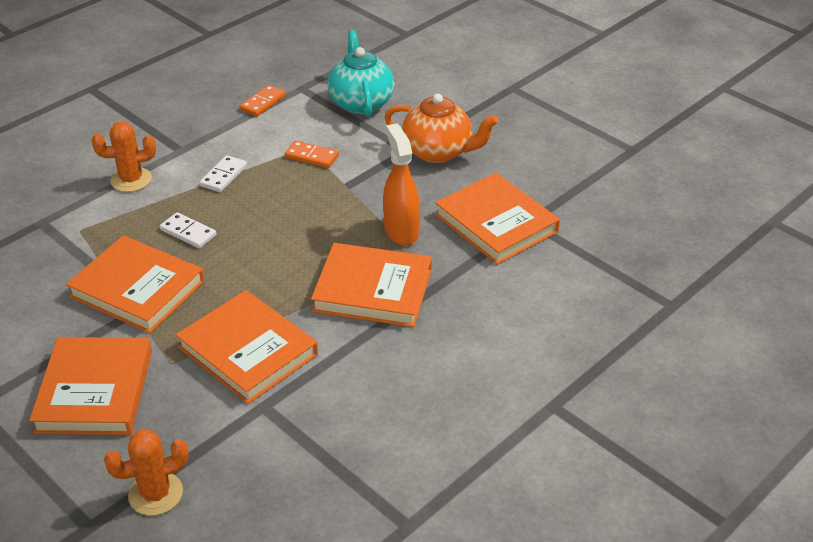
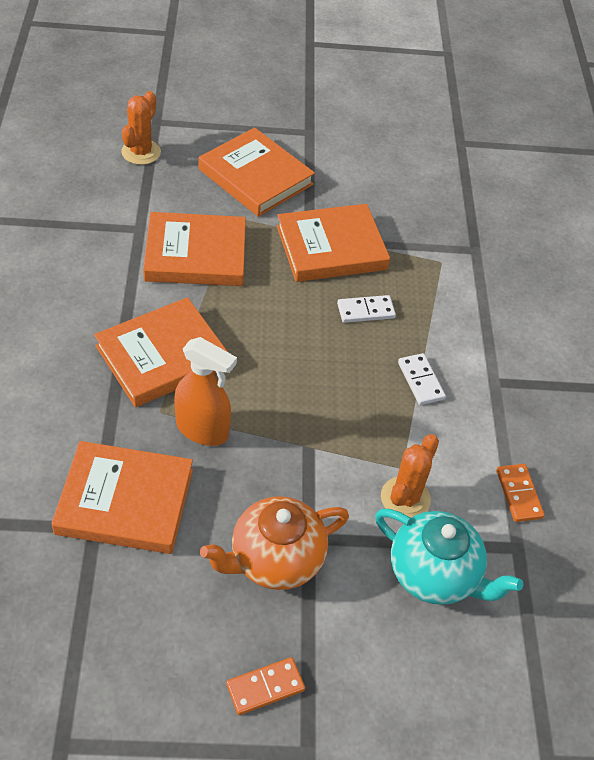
camera: 130 degrees right, 10 degrees up
(131, 180) = (480, 325): orange cactus -> orange cactus (405, 498)
(311, 156) = (382, 458): orange domino -> orange domino (265, 687)

